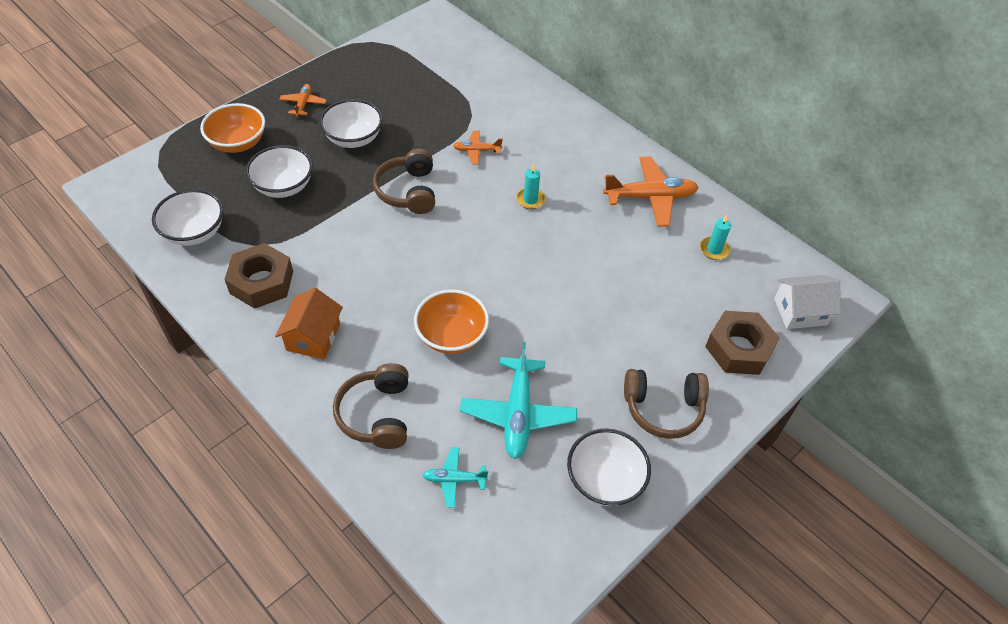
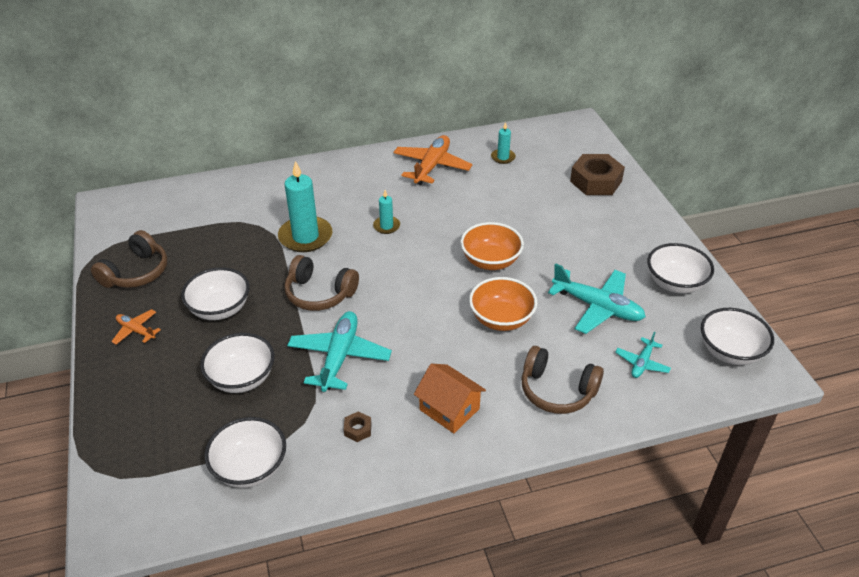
camera: 60 degrees left, 10 degrees down
(238, 143) = (147, 398): orange bowl -> orange bowl (490, 261)
(261, 282) = (358, 429): brown nut -> brown nut, size x0.43
(338, 236) = (339, 357): none -> turquoise plane
(477, 151) = (305, 237): orange plane -> turquoise candle
(519, 566) = (730, 352): none -> white bowl
(663, 409) = (628, 233): brown headphones -> brown headphones (136, 272)
(800, 312) = (580, 144): white house -> none

